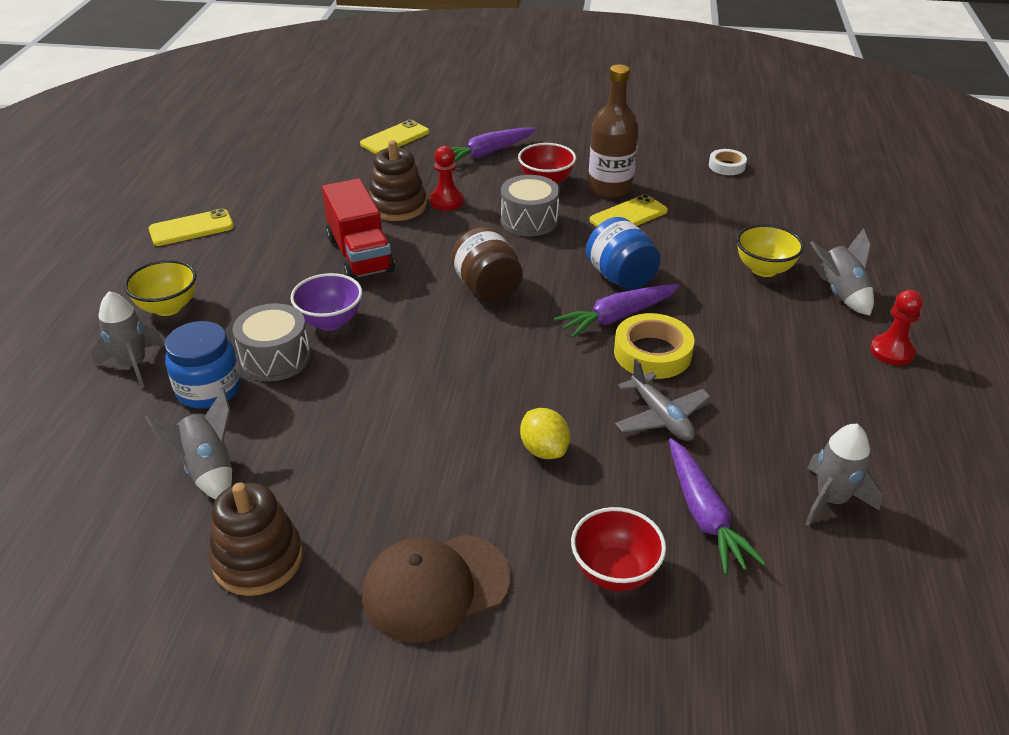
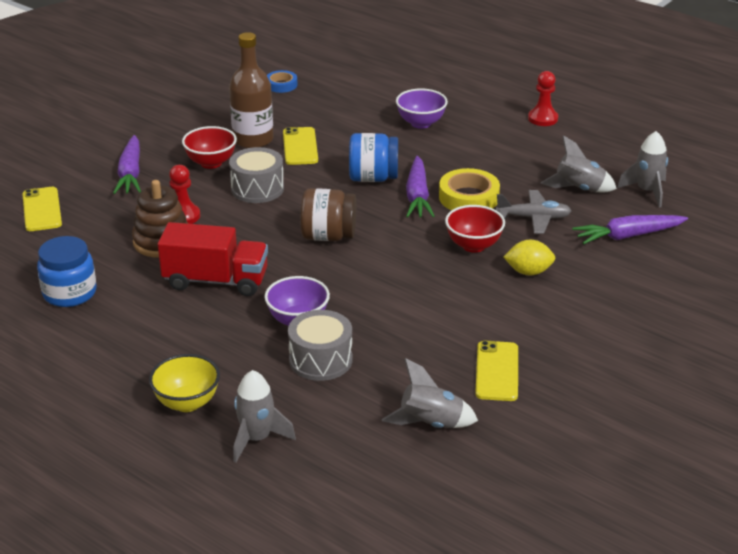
camera: 60 degrees left, 5 degrees down
(191, 228) = (63, 362): yellow phone -> yellow phone (497, 371)
(209, 389) = (330, 403): blue jar -> blue jar (70, 293)
(258, 560) = (544, 420): brown stacking toy -> none
(436, 587) = (619, 352): brown cap -> none
(614, 572) = (651, 283): red bowl -> red bowl (473, 245)
(704, 514) = (628, 236): purple carrot -> purple carrot turned 150 degrees clockwise
(726, 166) = (281, 85): white tape -> blue tape
(764, 269) = (421, 123): yellow bowl -> purple bowl
(840, 294) = (473, 109): grey rocket -> grey rocket (579, 189)

